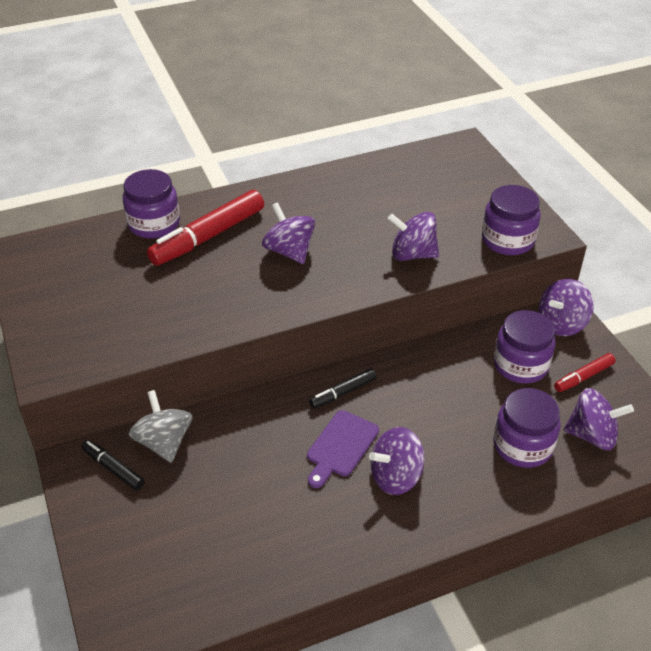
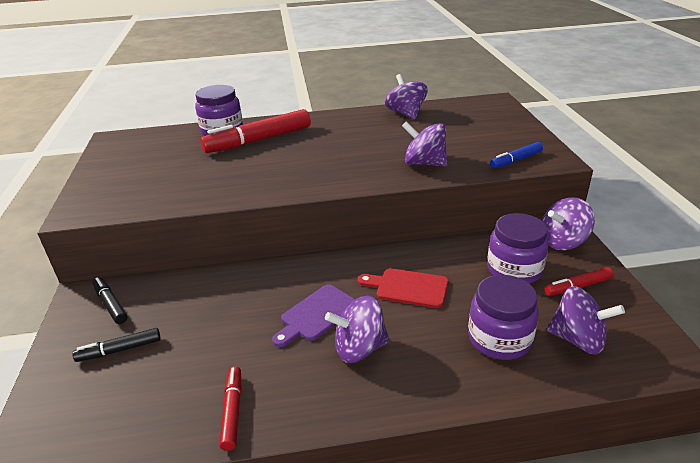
camera: 15 degrees right, 10 degrees down
(164, 442) = (164, 290): grey spinning top -> none
(289, 251) = (319, 153): purple spinning top -> purple spinning top (406, 113)
(300, 560) = (232, 411): none -> red marker
(343, 393) = (337, 272): black marker -> black marker (119, 350)
(422, 402) = (408, 288): none -> red cutting board
(507, 240) = (516, 160): purple jar -> blue marker

